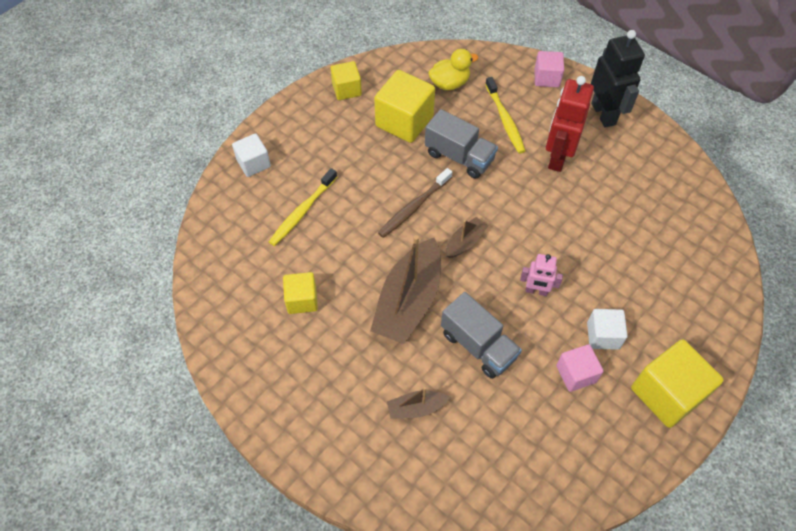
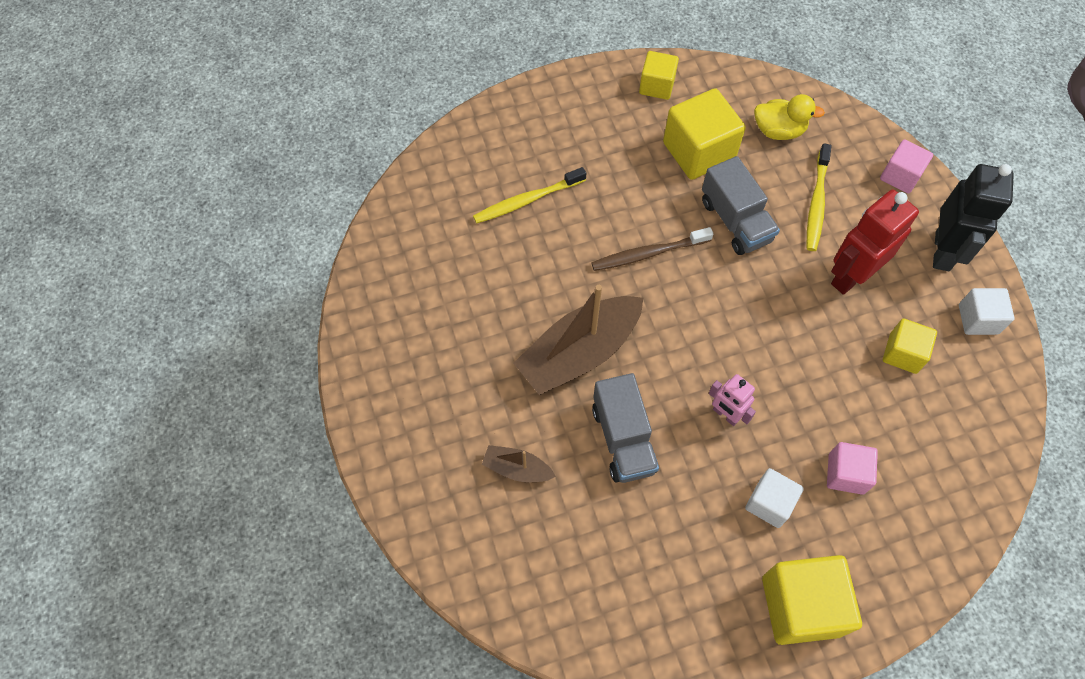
camera: 30 degrees right, 5 degrees up
(253, 163) = (508, 124): white cube -> white cube (978, 319)
(302, 300) = (470, 294): yellow cube -> yellow cube (903, 353)
(465, 242) = (680, 320): brown boat -> none
(576, 374) = (710, 527): pink cube -> pink cube (846, 474)

